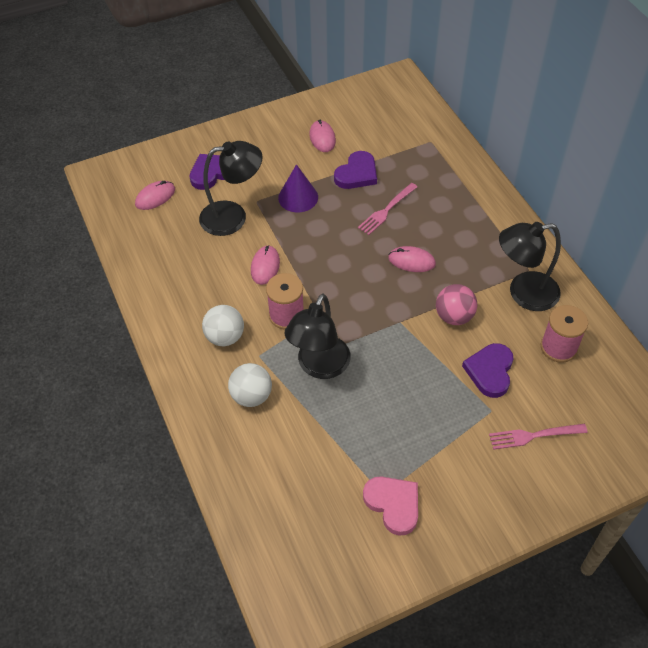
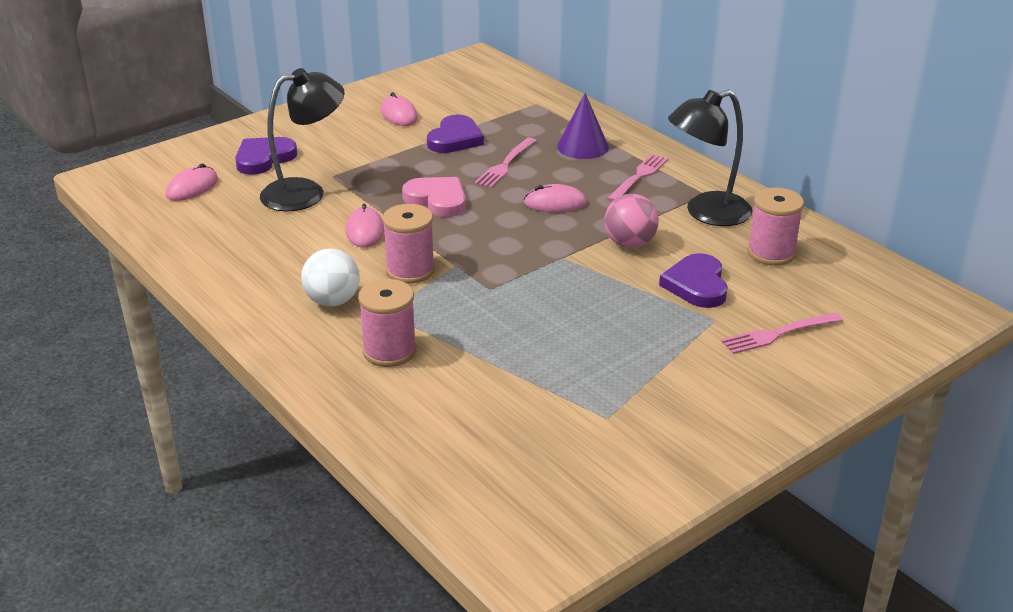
camera: 15 degrees left, 20 degrees down
(251, 396) = (389, 351): white ball -> pink spool
(298, 197) = (386, 166): purple cone -> purple cone (582, 146)
(319, 367) = (473, 311): black lamp -> none
(393, 504) = (625, 425): pink heart -> pink heart (437, 200)
(484, 242) = (638, 177): none -> pink fork

